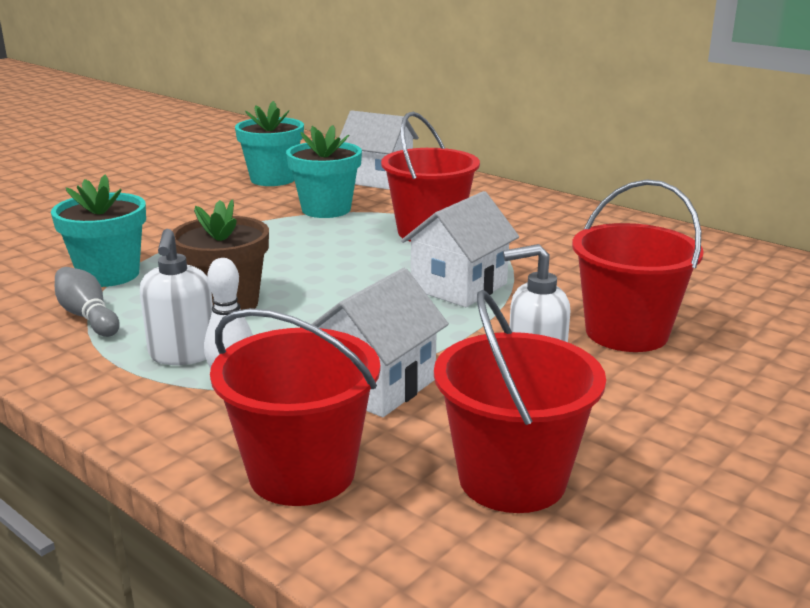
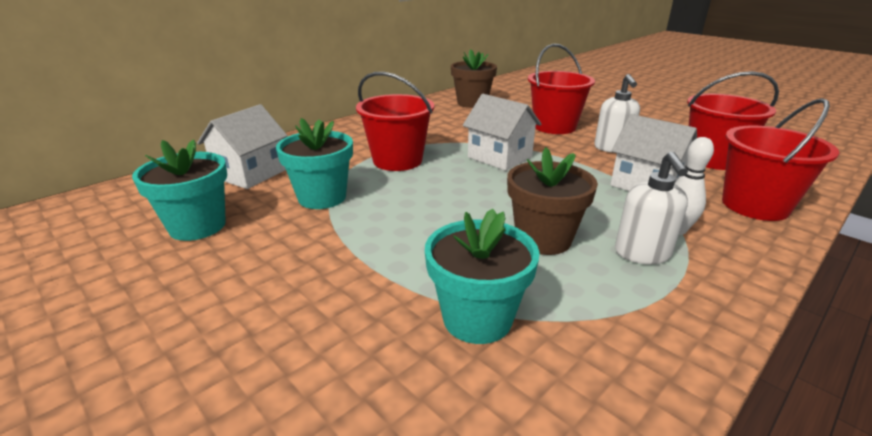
camera: 85 degrees left, 5 degrees up
(88, 316) = (589, 318): grey bowling pin -> none
(183, 355) = (642, 254): white soap dispenser -> white soap dispenser turned 90 degrees clockwise
(717, 268) = (472, 103): none -> brown flower pot

